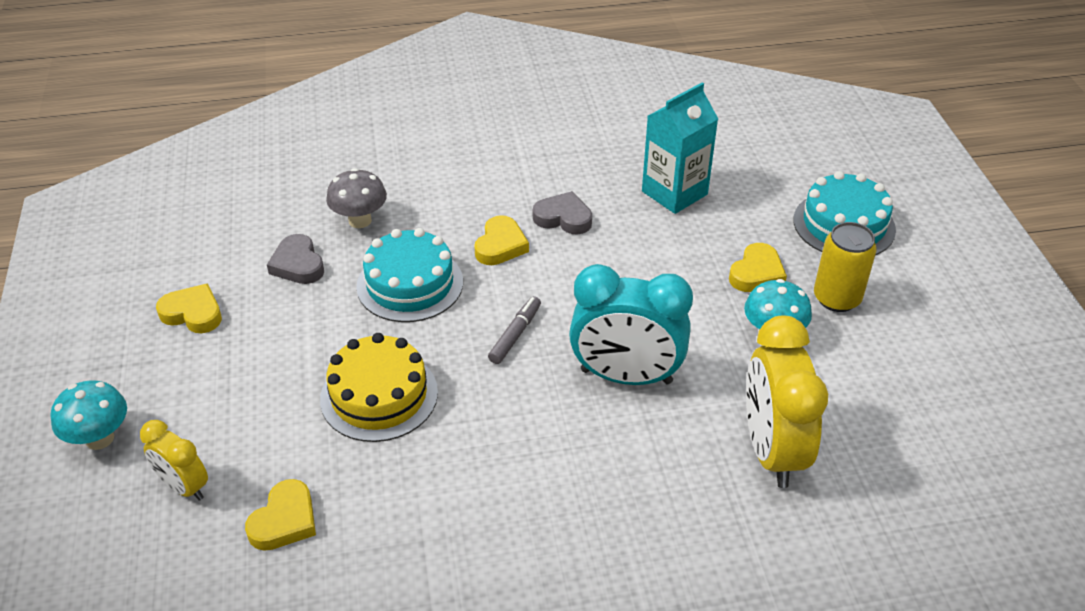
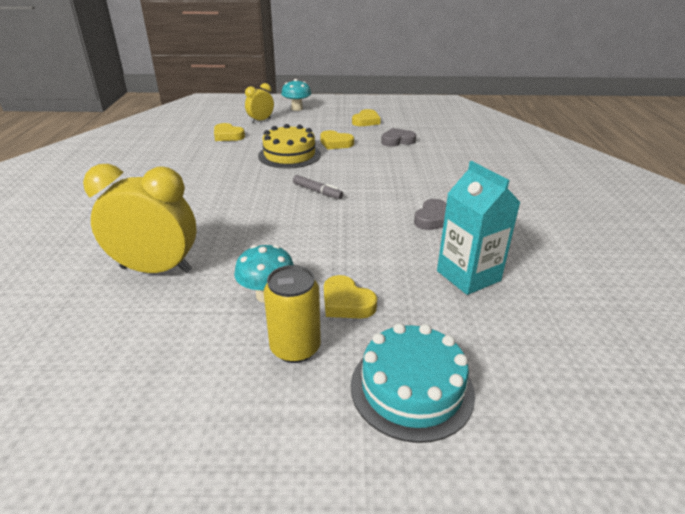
camera: 100 degrees right, 10 degrees down
(360, 220) = (435, 155): grey mushroom -> none
(410, 284) = (373, 166): turquoise cake -> none
(500, 245) = (405, 194): yellow heart -> yellow heart (335, 143)
(626, 376) = (261, 223): turquoise clock -> none

